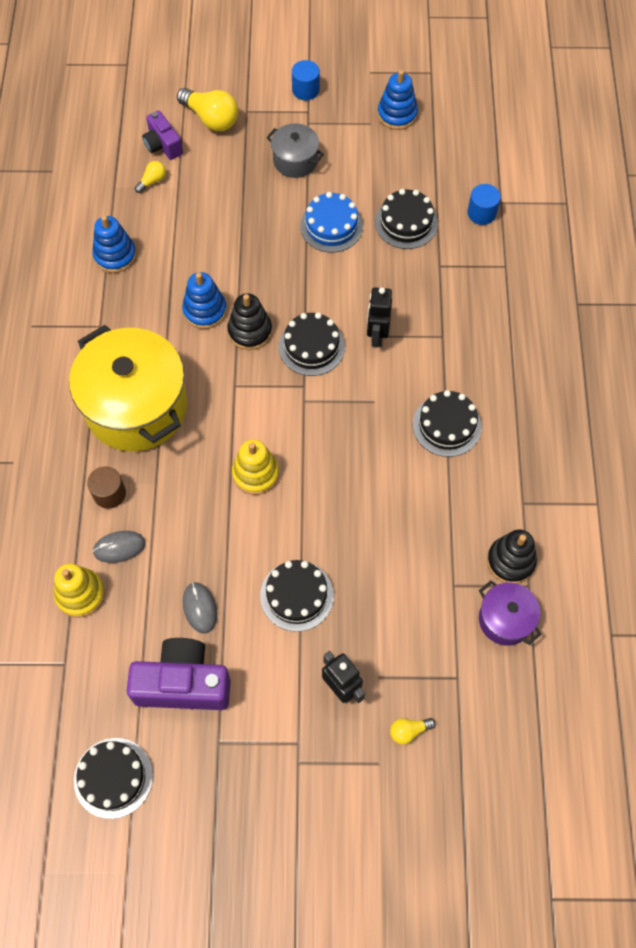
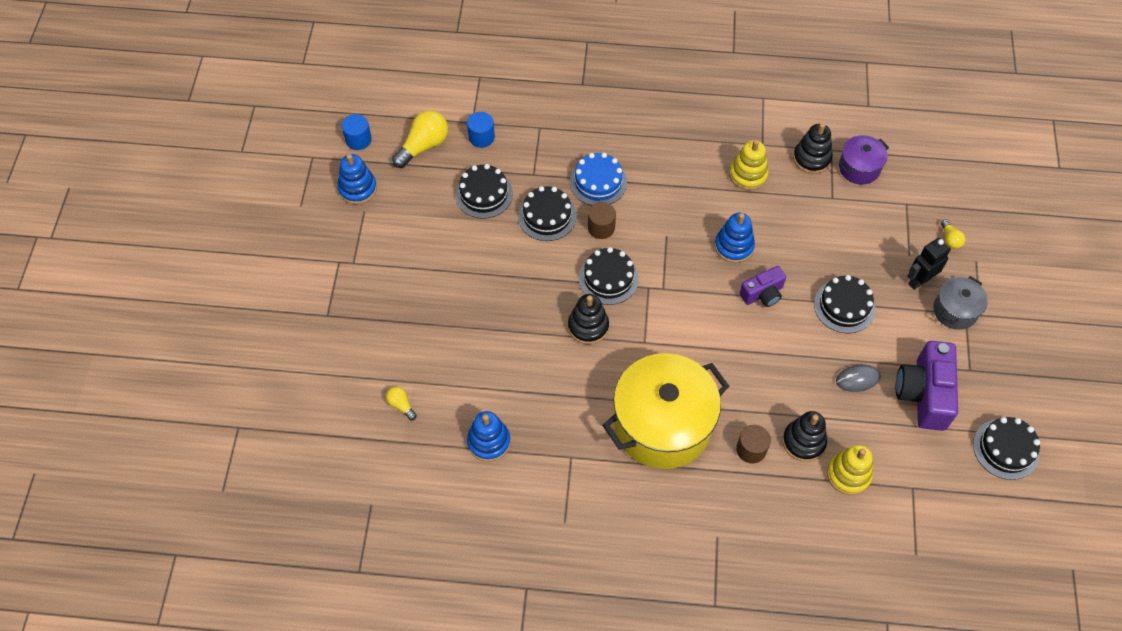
camera: 85 degrees left, 5 degrees down
(119, 547) = (803, 442): grey mouse -> black stacking toy
(163, 145) = (356, 394): purple camera -> purple camera (762, 294)
(205, 310) = (562, 363): blue stacking toy -> blue stacking toy (734, 246)
(211, 118) = (330, 348): yellow light bulb -> yellow light bulb (423, 146)
(255, 473) = (733, 330): yellow stacking toy -> yellow stacking toy (748, 175)
(295, 161) = (398, 276): grey pot -> grey pot (955, 310)
(305, 90) = (311, 261): blue cylinder -> blue cylinder (358, 140)
(331, 226) = (479, 252): blue cake -> blue cake (598, 182)
(377, 335) = (601, 227): black robot -> brown cylinder
(447, 425) = (692, 186): black cake -> black cake (547, 216)

